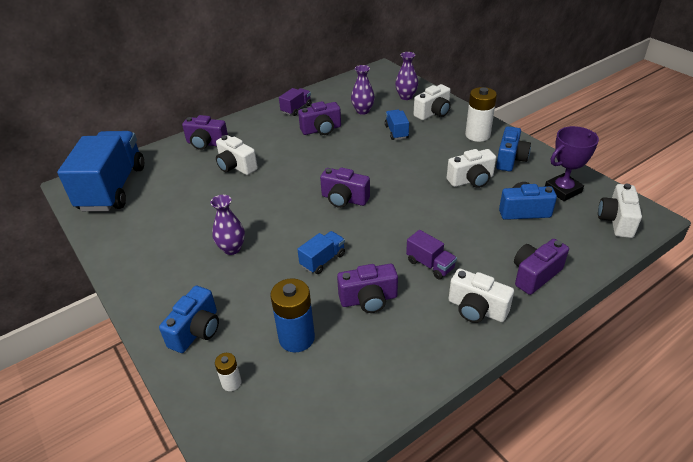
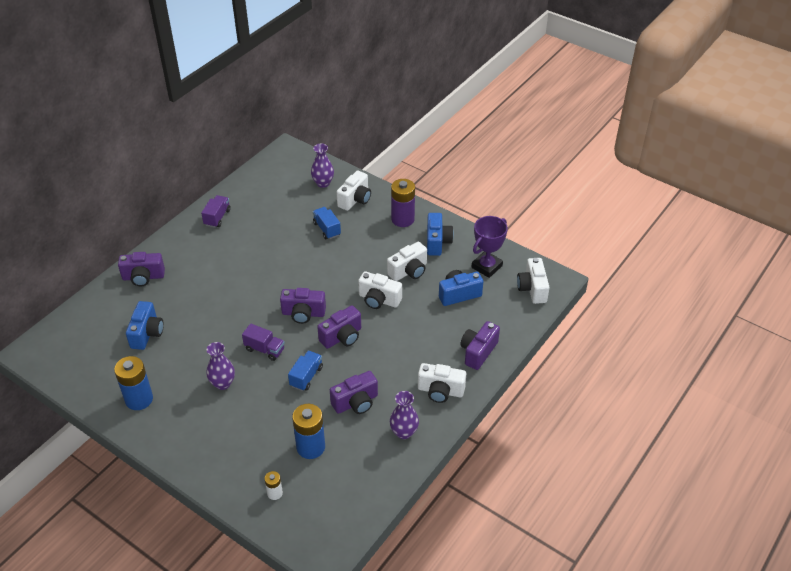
camera: 20 degrees left, 5 degrees up
(113, 188) = (74, 346): blue truck -> none
(142, 246) = (139, 399): none -> blue battery
(196, 331) = (227, 461): blue camera -> blue camera (147, 333)
(236, 166) = (186, 298): white camera -> white camera (379, 300)
(321, 130) = (253, 239): purple camera -> purple camera (342, 337)
(363, 111) = (286, 208): purple vase -> purple vase (404, 432)
(430, 264) = (395, 361): purple truck -> purple truck (265, 349)
(477, 135) = (402, 219): white battery -> purple battery

